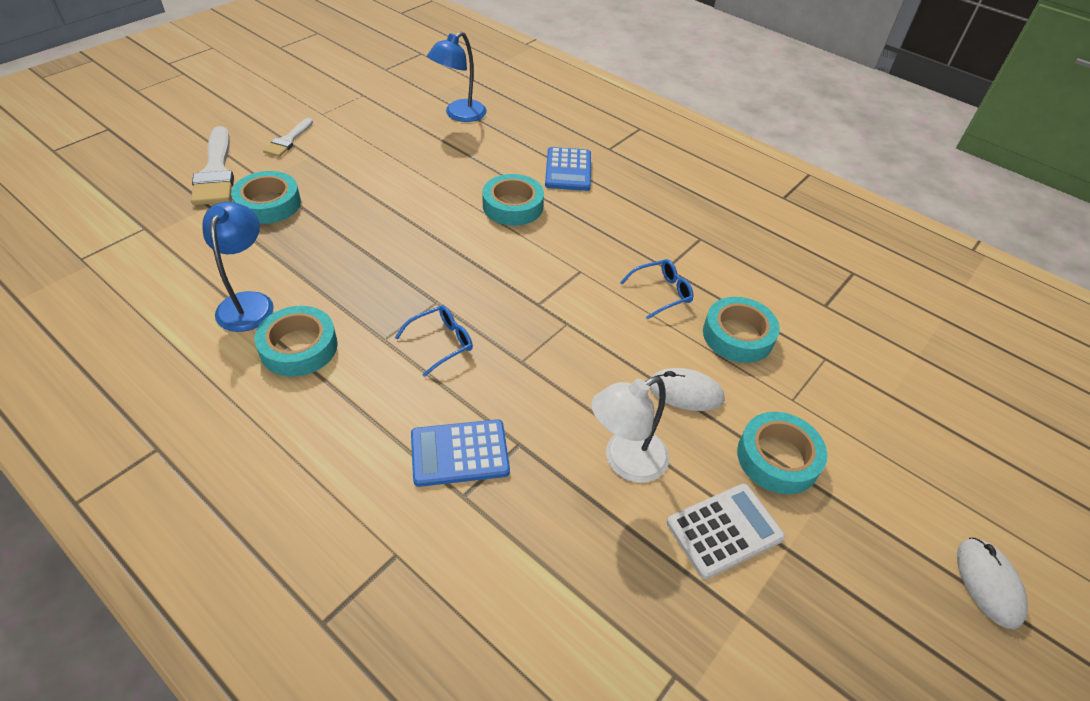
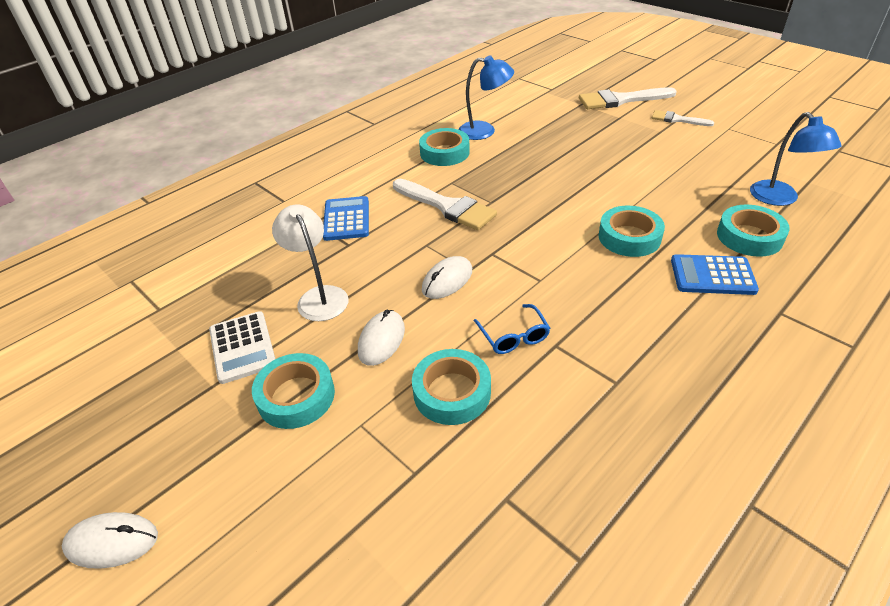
camera: 100 degrees right, 5 degrees down
(268, 204) = (590, 123): turquoise tape -> turquoise tape (749, 236)
(441, 343) = (447, 206): blue glasses -> white brush
(459, 115) = (779, 199): blue lamp -> blue lamp turned 150 degrees counterclockwise
(586, 341) = (447, 280): none -> white mouse

